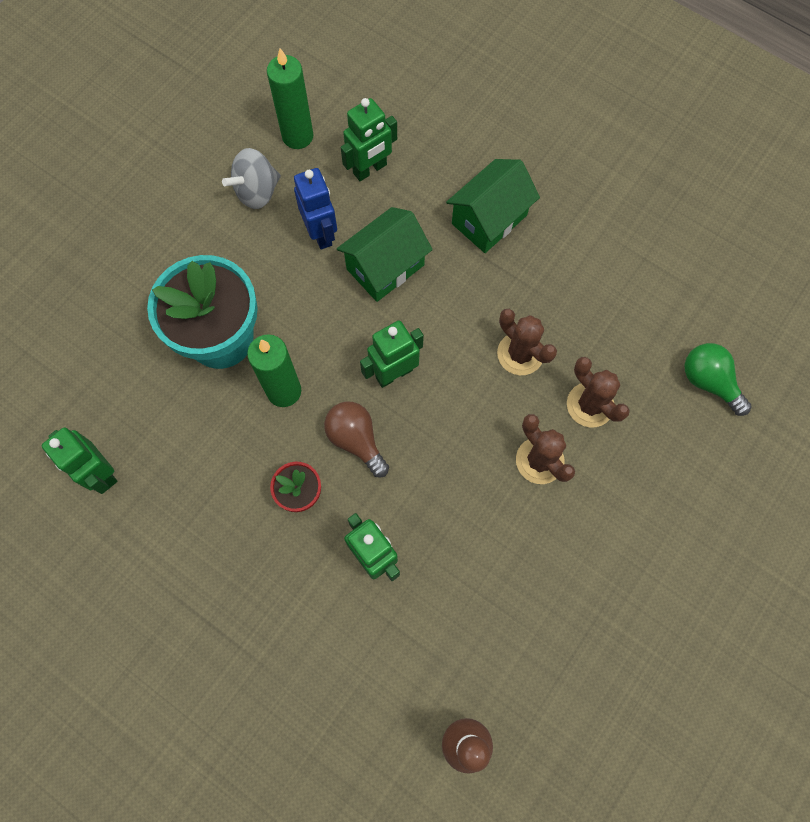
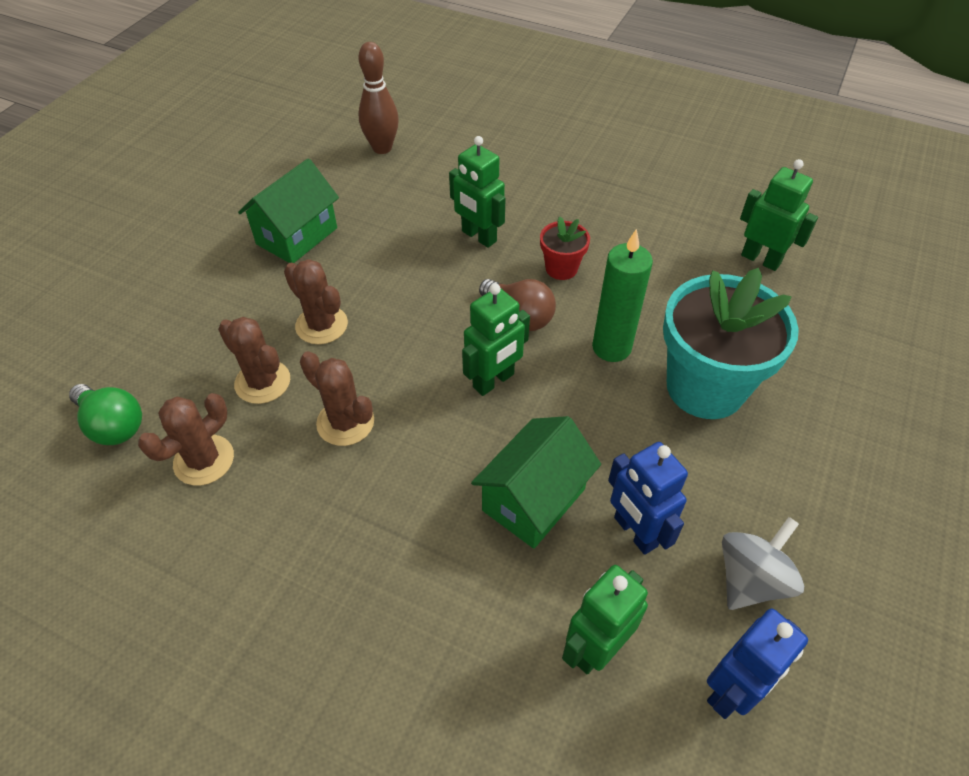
camera: 170 degrees right, 20 degrees down
(297, 136) = (732, 690): green candle -> blue robot
(489, 219) = (397, 593): green house -> green house (297, 236)
(630, 338) = (204, 460): none -> brown cactus

